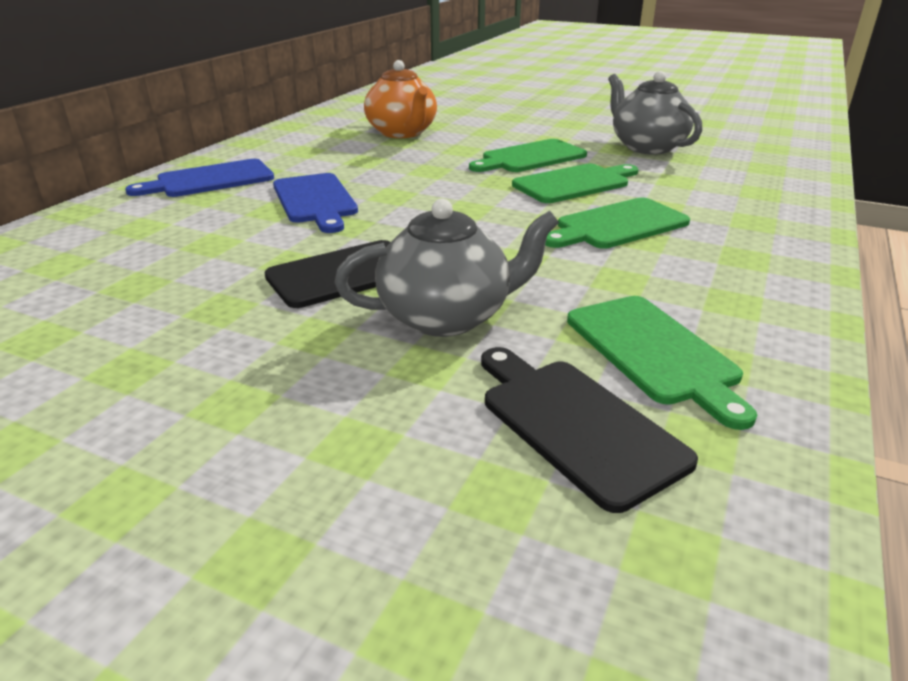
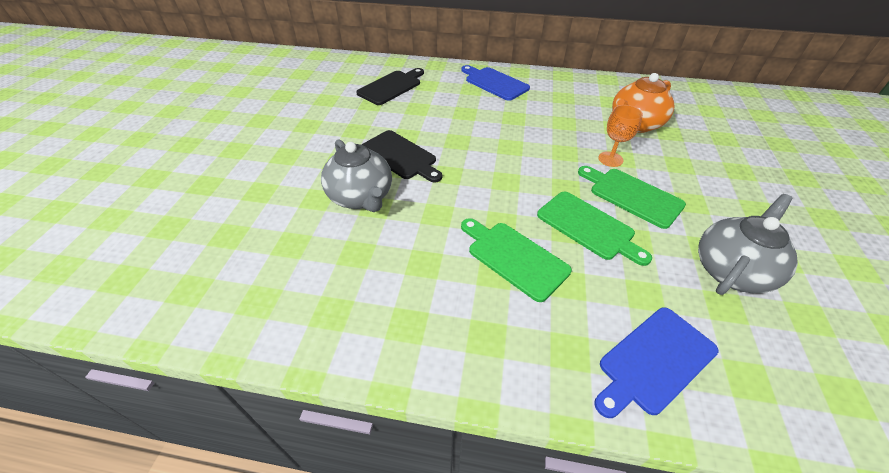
camera: 75 degrees right, 15 degrees up
(315, 200) = (485, 122): blue cutting board -> blue cutting board (654, 361)
(460, 154) = (610, 159): none -> orange goblet
(575, 424) = (271, 254): black cutting board -> black cutting board (391, 87)
(655, 352) = (336, 282): green cutting board -> none

